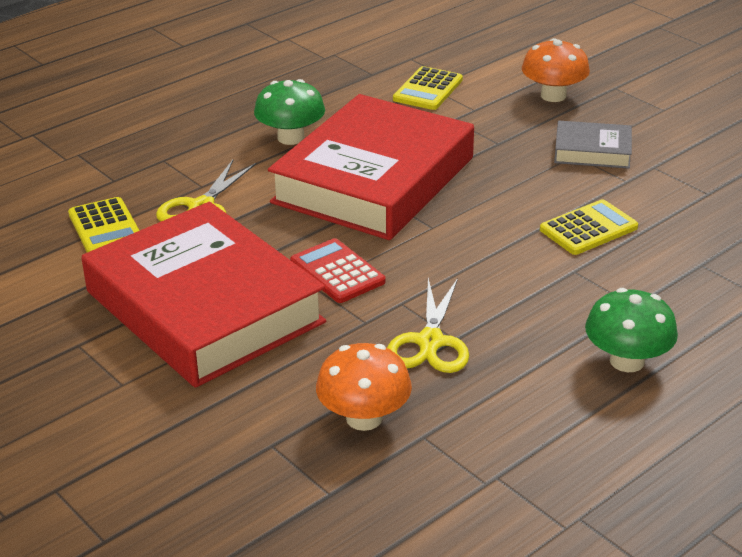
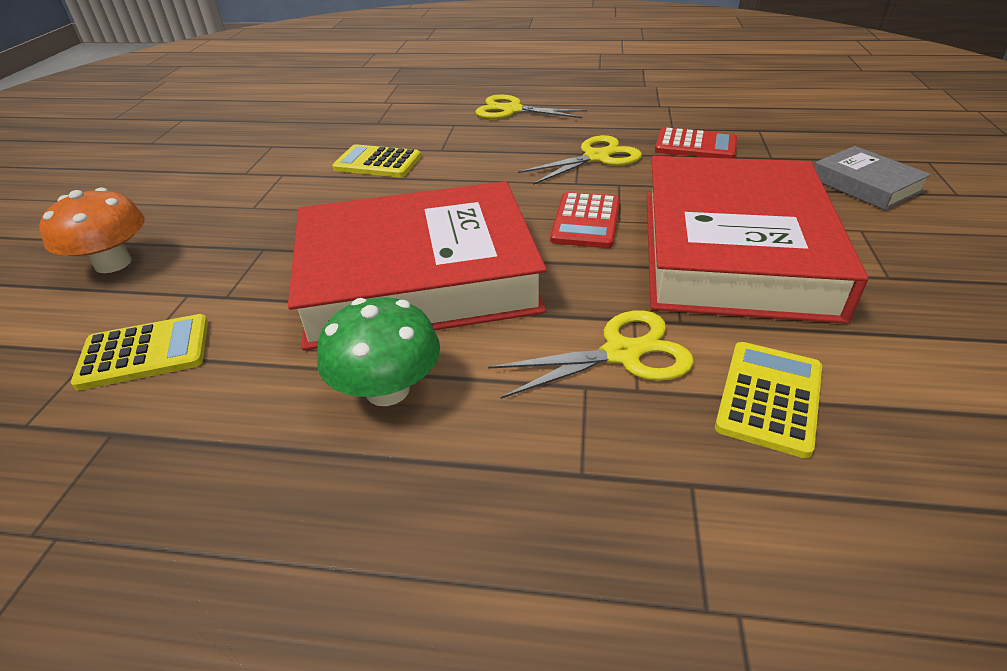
camera: 130 degrees left, 5 degrees up
(364, 418) = (695, 145): orange mushroom -> red calculator
(592, 151) = (238, 202): grey book -> grey book (865, 185)
(627, 361) = (512, 110): green mushroom -> yellow scissors

